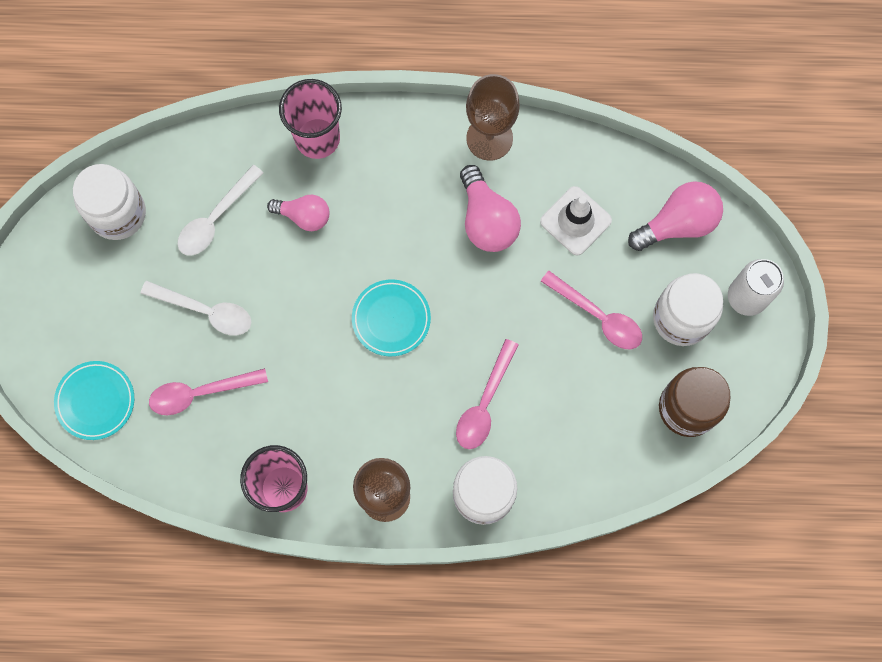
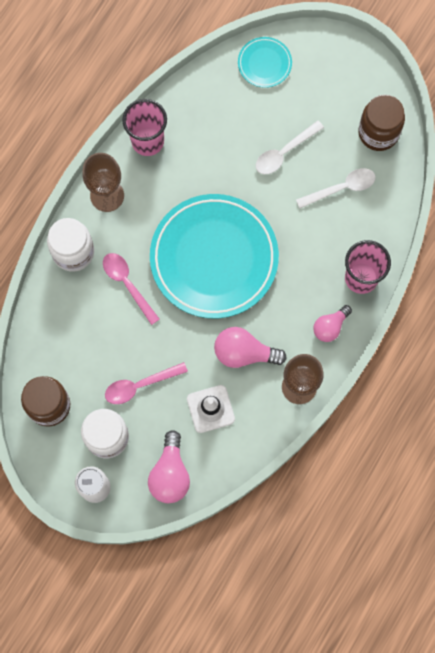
camera: 120 degrees right, 0 degrees up
(118, 214) = (378, 133): white jar -> brown jar
(200, 393) = (234, 124): pink spoon -> none
(215, 219) = (341, 188): white spoon -> white spoon turned 90 degrees clockwise
(304, 216) = (312, 242): pink light bulb -> pink light bulb (330, 327)
(391, 319) = (214, 258): turquoise plate -> turquoise plate, size x2.28

